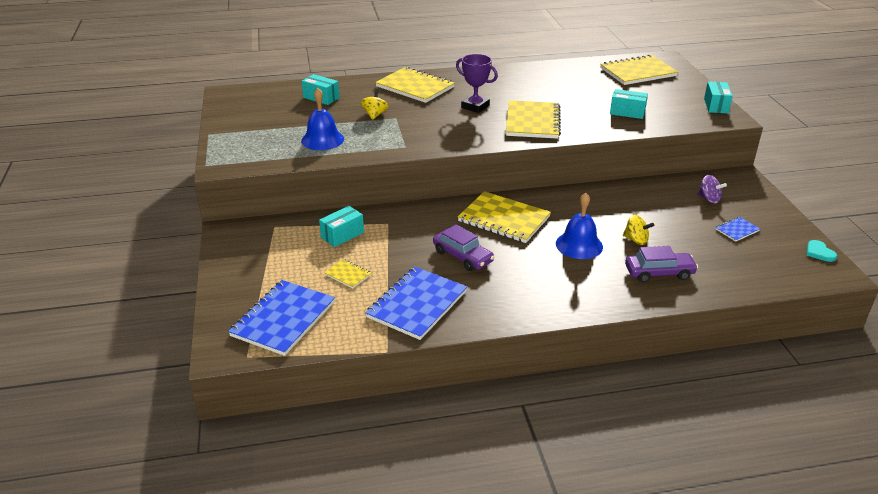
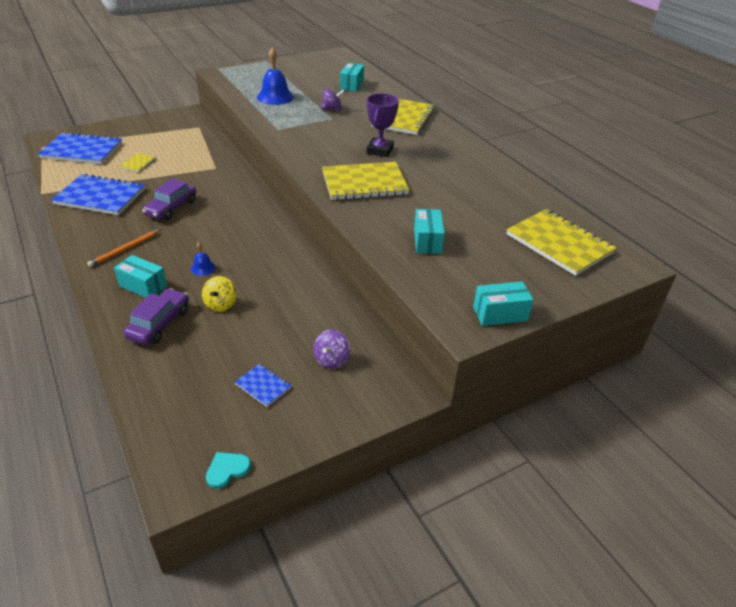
camera: 70 degrees right, 5 degrees up
(342, 235) = (193, 153): turquoise box -> turquoise box (143, 286)
(375, 115) = (332, 109): yellow spinning top -> purple spinning top
(504, 219) = (238, 221): yellow notebook -> none
(535, 289) = (125, 249): none -> orange pencil
(579, 245) = (203, 268): blue bell -> blue bell, size x0.50
(659, 273) = (159, 323): purple car -> purple car turned 135 degrees counterclockwise

